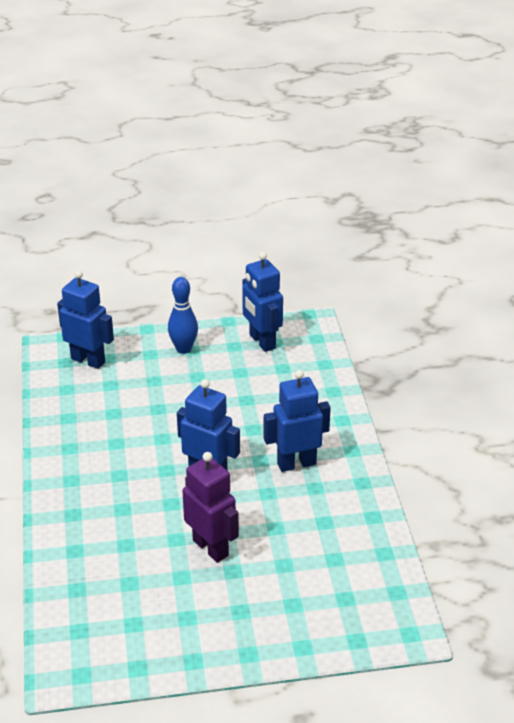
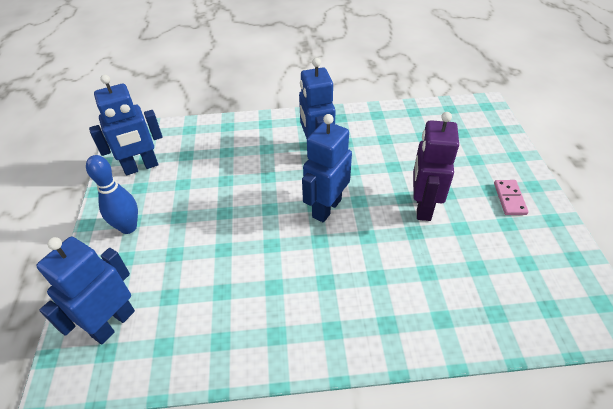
camera: 85 degrees left, 10 degrees up
(211, 547) = (422, 207): purple robot -> purple robot turned 45 degrees counterclockwise
(225, 625) = (509, 199): none -> pink domino

